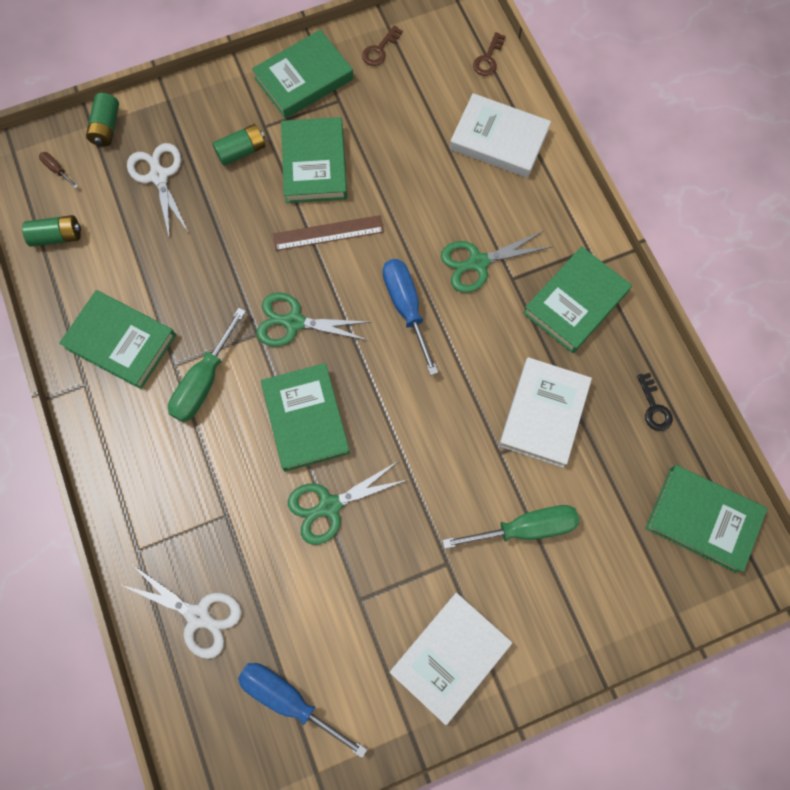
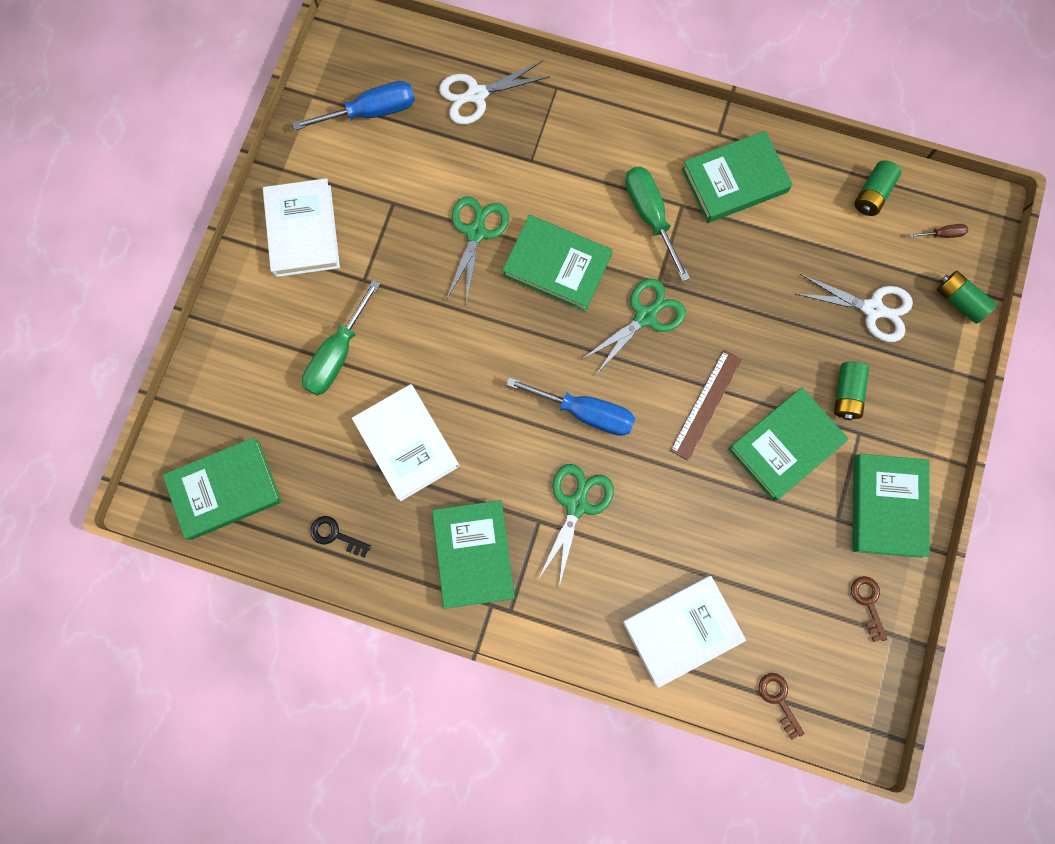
camera: 130 degrees right, 5 degrees up
(314, 164) = (785, 445): green book -> green book turned 75 degrees counterclockwise

